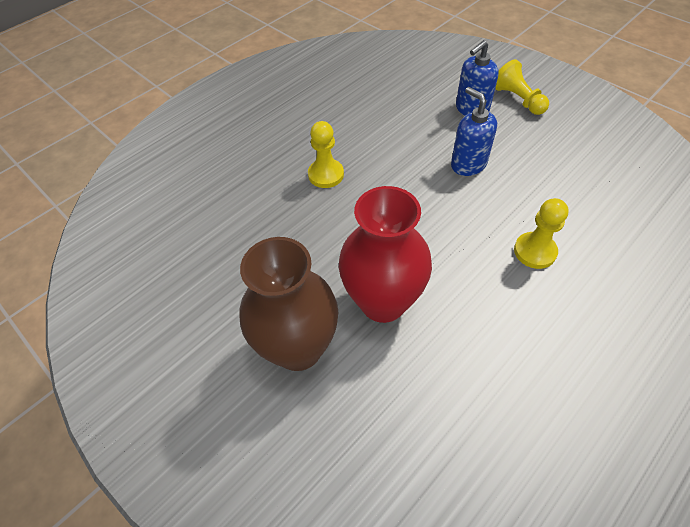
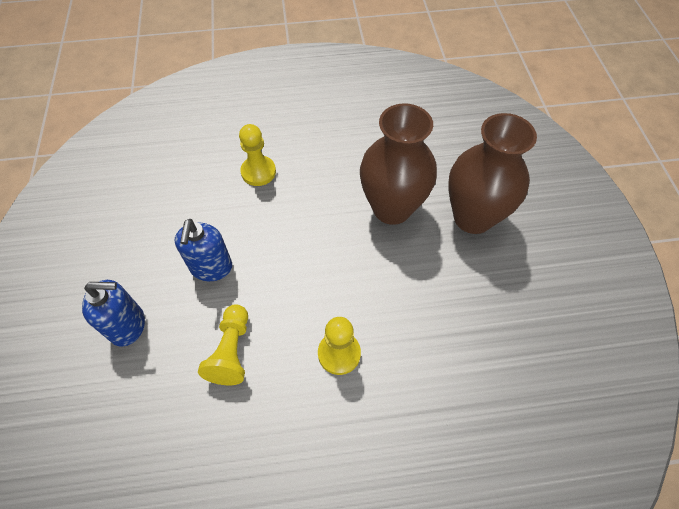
camera: 145 degrees left, 5 degrees up
(383, 302) = (392, 208): red vase -> brown vase
(518, 99) = (76, 302): yellow pawn -> yellow pawn (231, 351)

